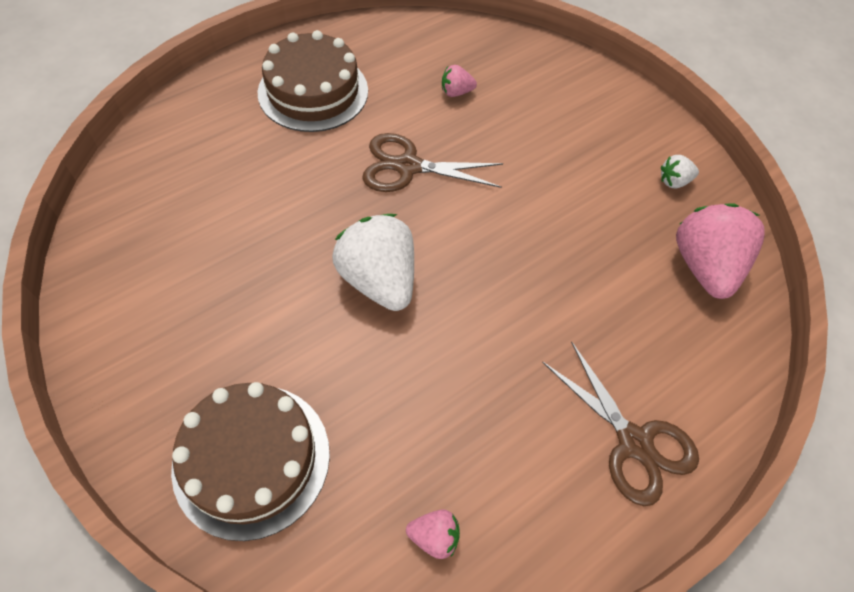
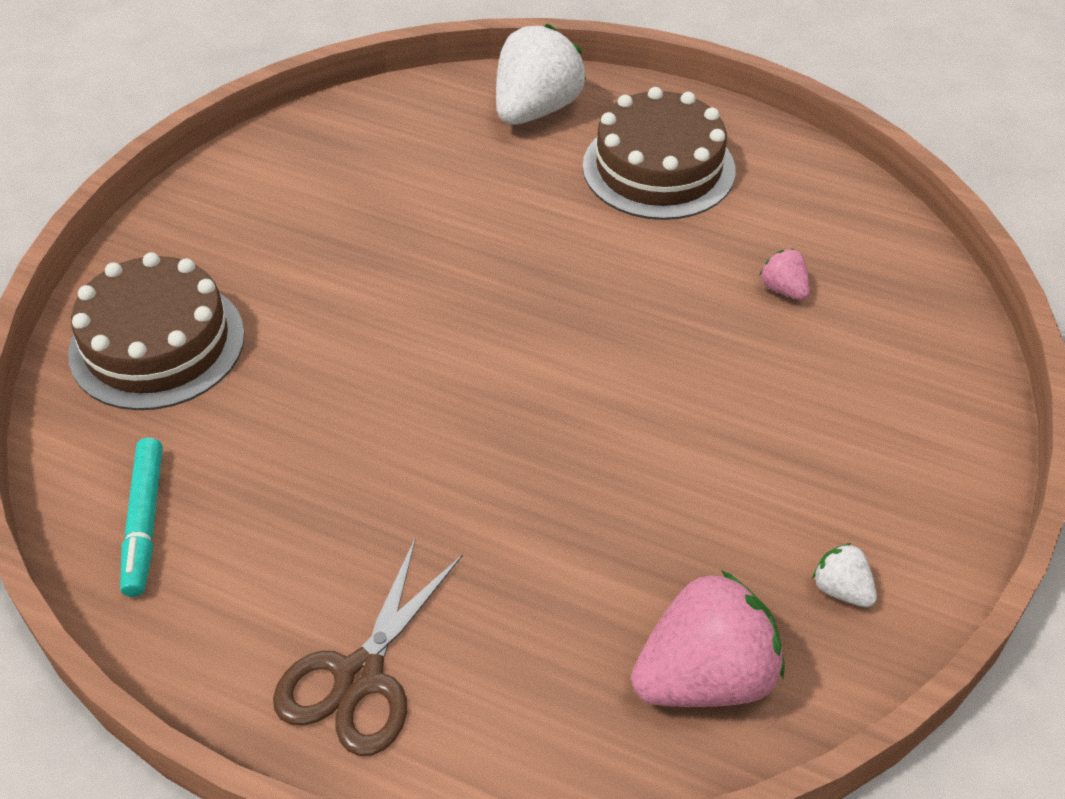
camera: 65 degrees right, 10 degrees down
(379, 280) = (430, 344): white strawberry -> white strawberry (536, 110)
(408, 166) = (616, 298): brown scissors -> none
(434, 536) = (144, 523): pink strawberry -> turquoise marker

